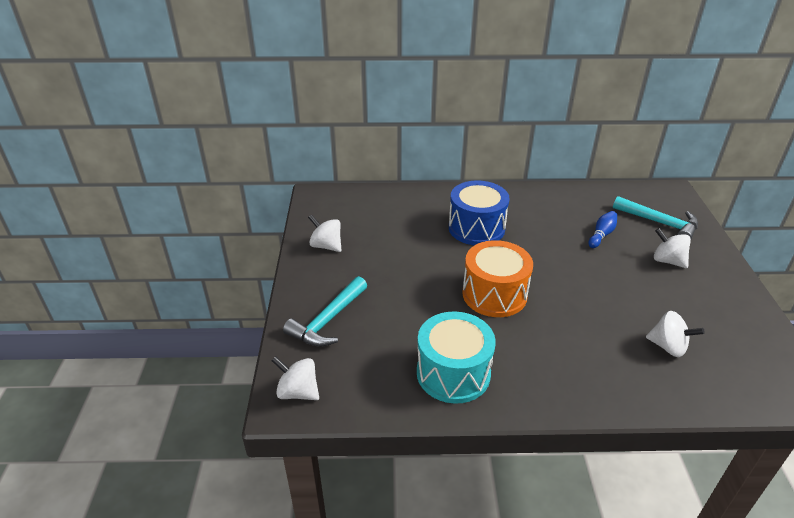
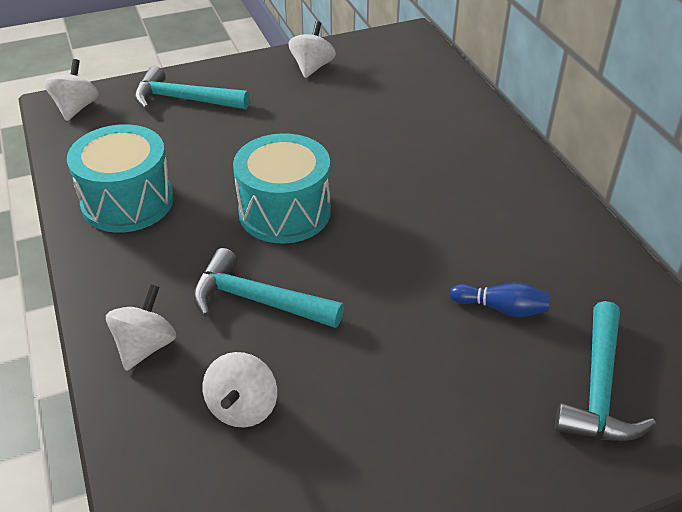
camera: 70 degrees right, 5 degrees up
(476, 228) = (426, 172): blue drum -> none
(494, 294) = (284, 212): orange drum -> turquoise drum
(578, 324) = (257, 300): none -> turquoise hammer
(667, 261) = (477, 403): white spinning top -> white spinning top (145, 346)

